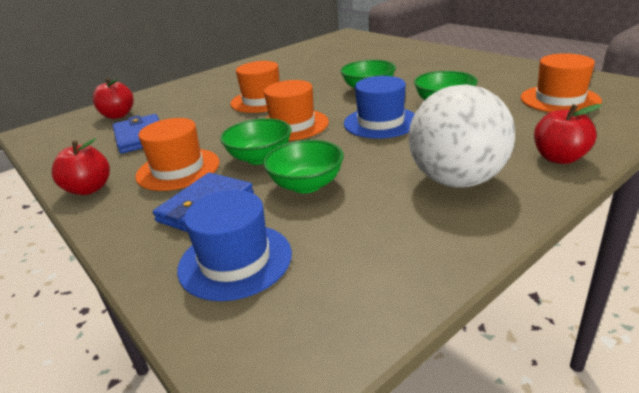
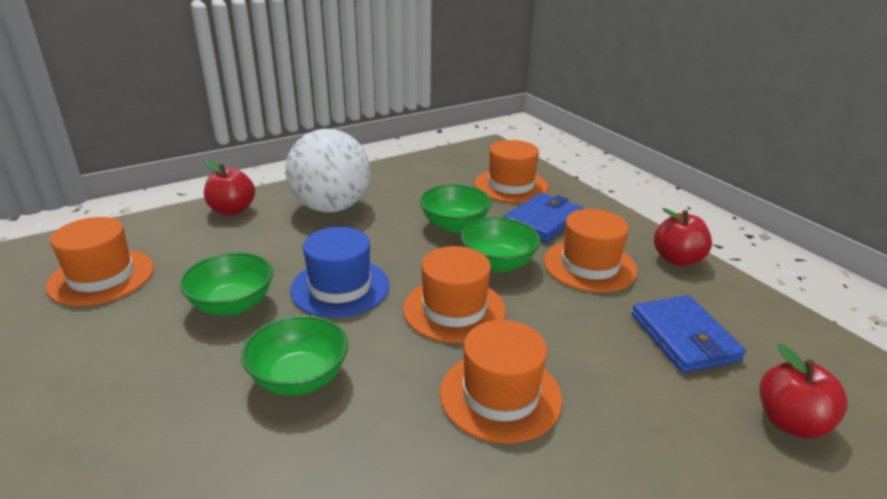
camera: 175 degrees left, 0 degrees up
(235, 260) = (511, 186): blue hat -> orange hat

